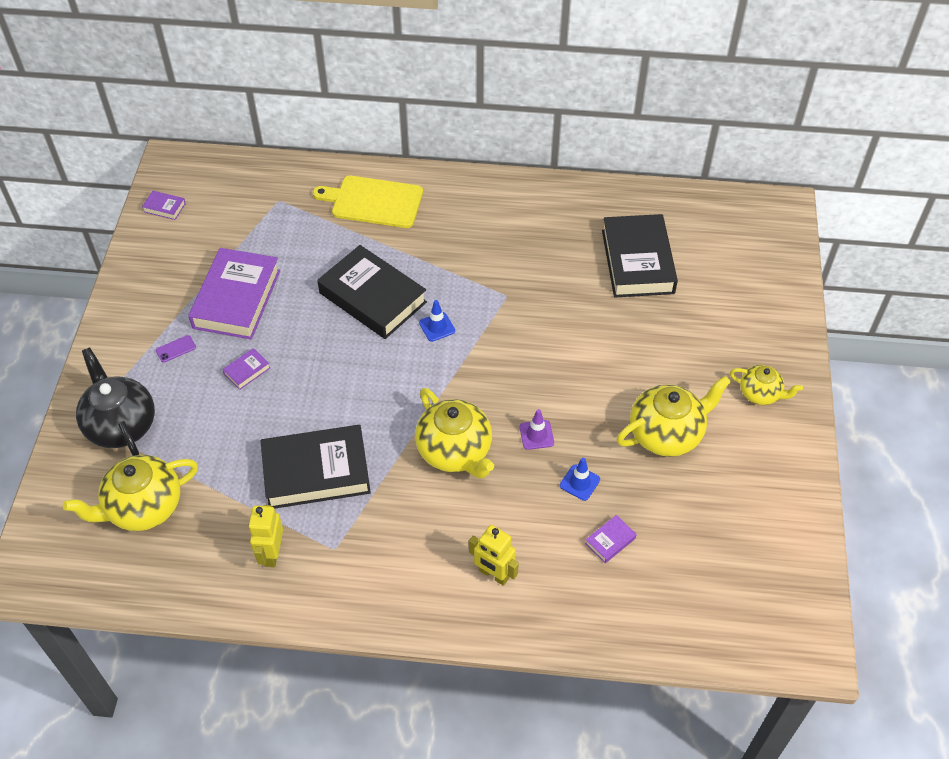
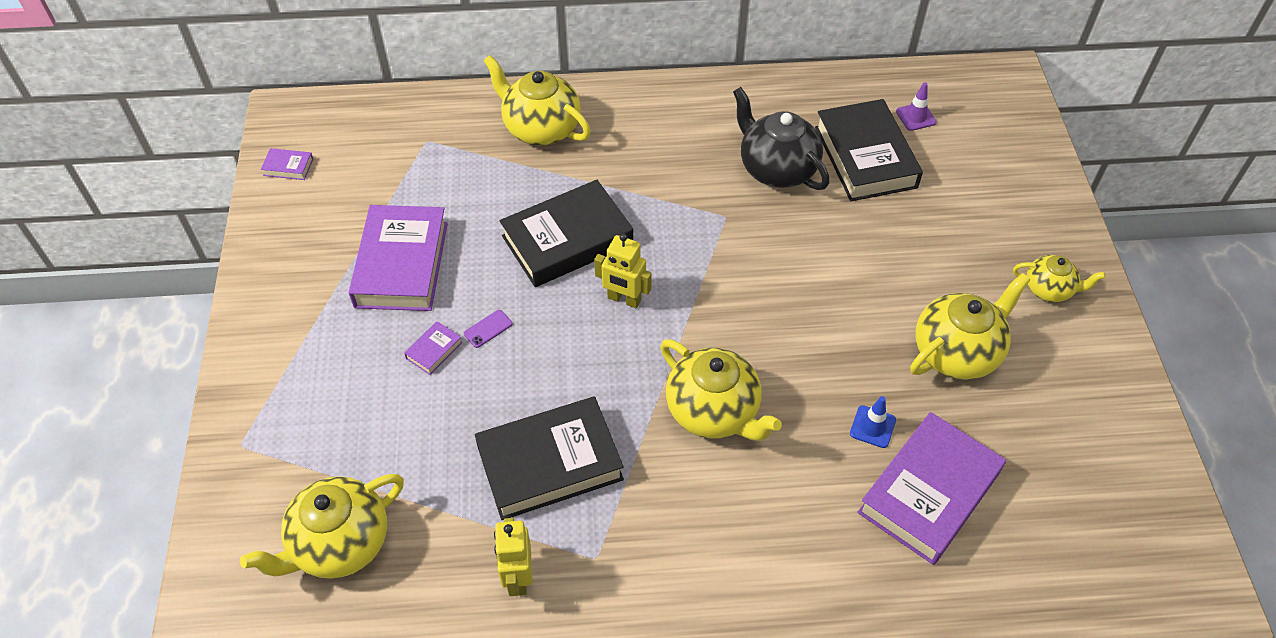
camera: 10 degrees left, 0 degrees up
(121, 425) = (288, 441): black teapot -> black teapot (776, 169)
(176, 349) = (338, 336): purple phone -> purple phone (488, 329)
(372, 297) = (567, 240): black book -> black book turned 60 degrees counterclockwise
(373, 202) = (541, 128): yellow cutting board -> yellow teapot
(437, 327) = (653, 264): blue traffic cone -> none
(493, 574) = (801, 558): yellow robot -> yellow robot (624, 299)
(536, 435) = (805, 376): purple traffic cone -> purple traffic cone (915, 117)
(610, 541) = (929, 493): purple book -> purple book, size x2.45

